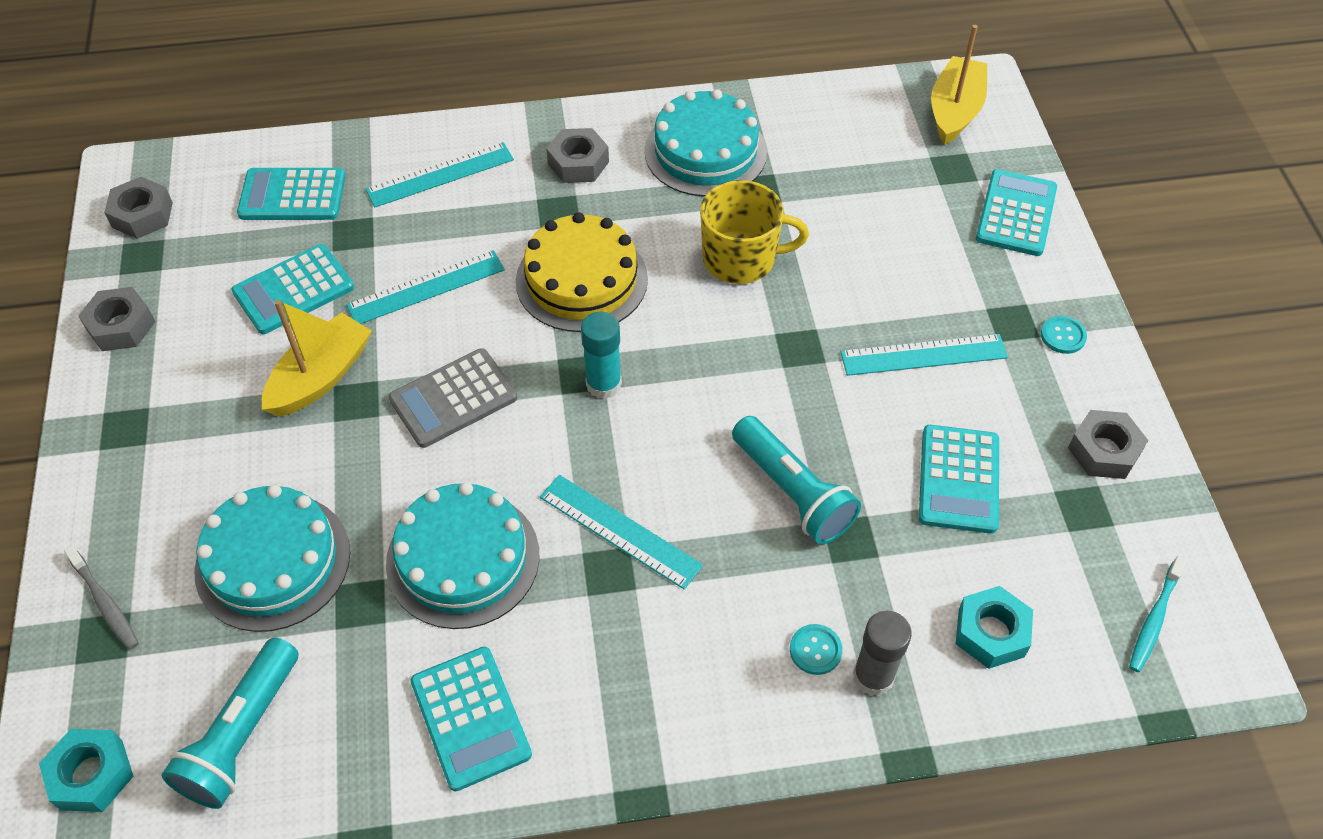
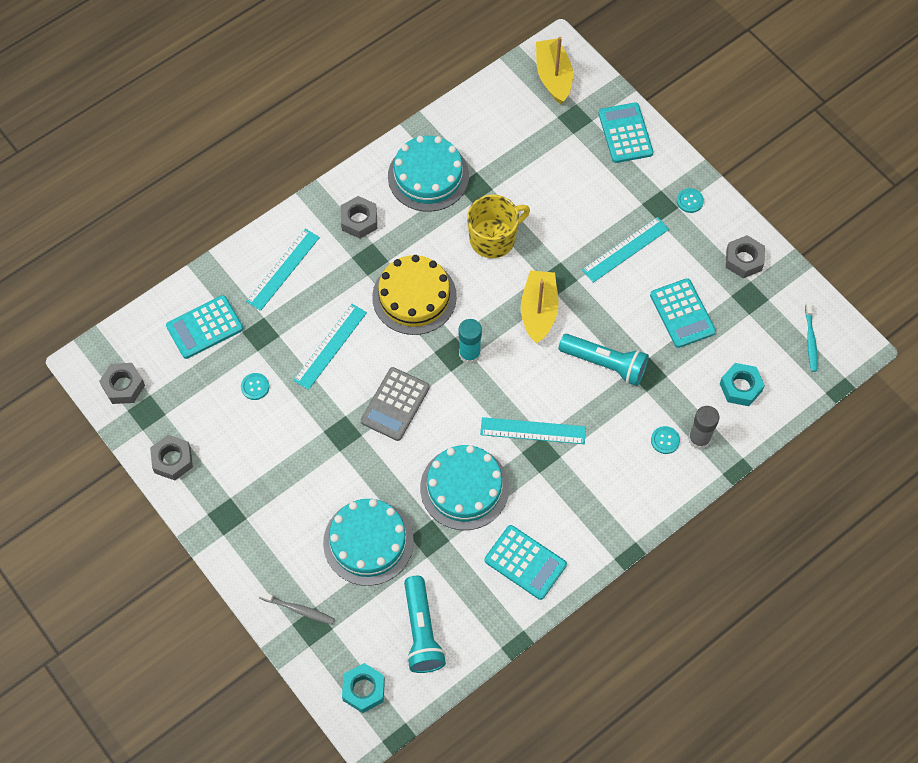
camera: 30 degrees left, 10 degrees up
(293, 290) = (255, 387): turquoise calculator -> turquoise button
(321, 377) = (312, 430): yellow boat -> yellow boat (539, 311)

